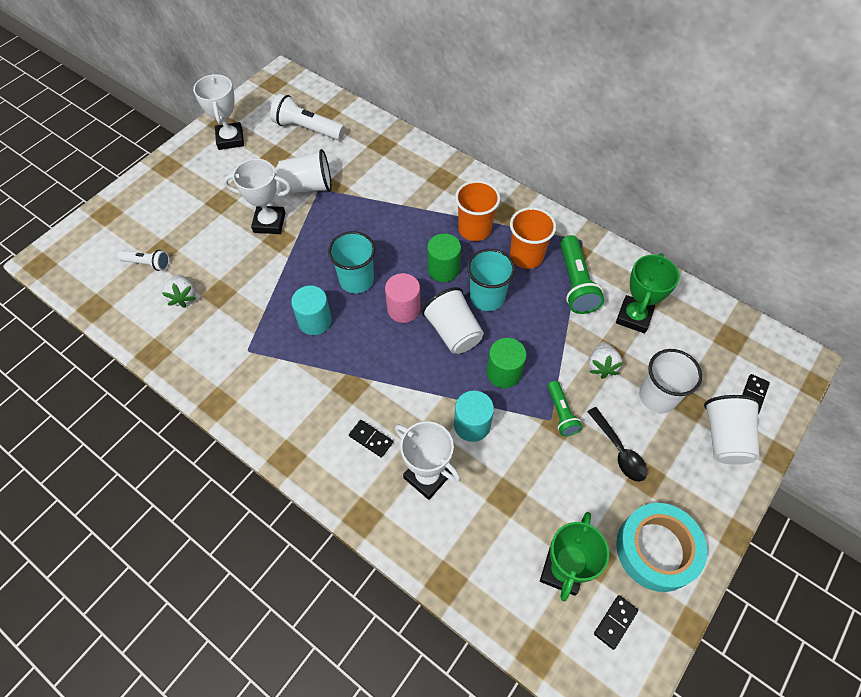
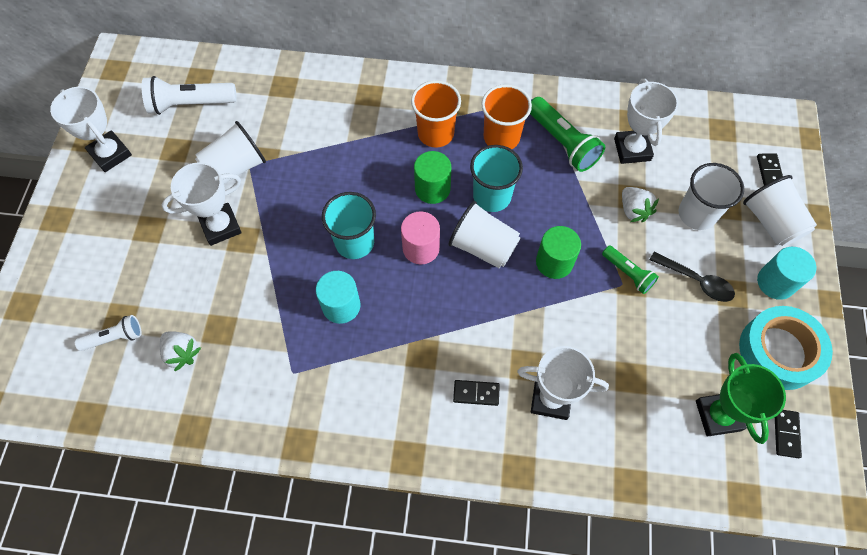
camera: 30 degrees left, 5 degrees up
(472, 425) = (558, 327): turquoise cylinder -> turquoise cylinder (775, 282)
(634, 317) = (632, 149): green trophy -> white trophy

